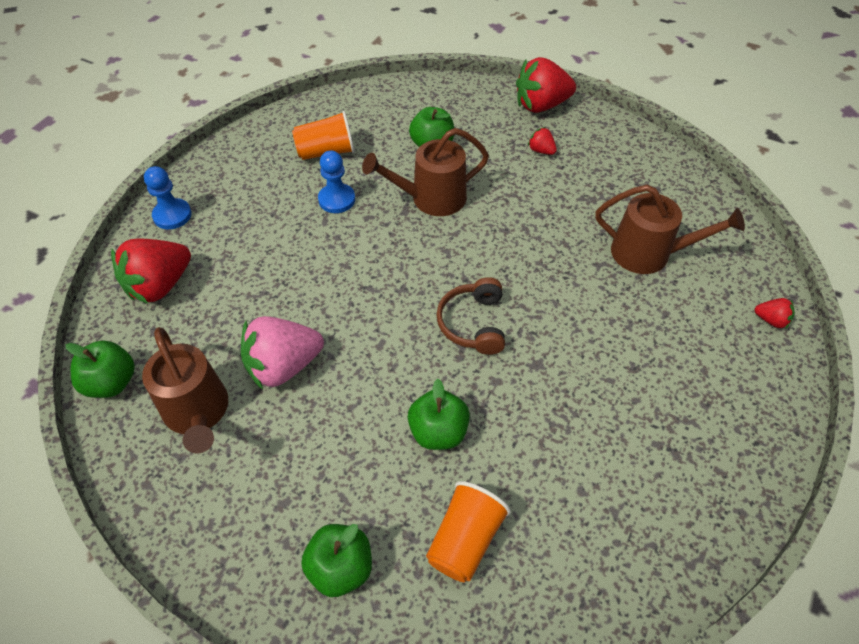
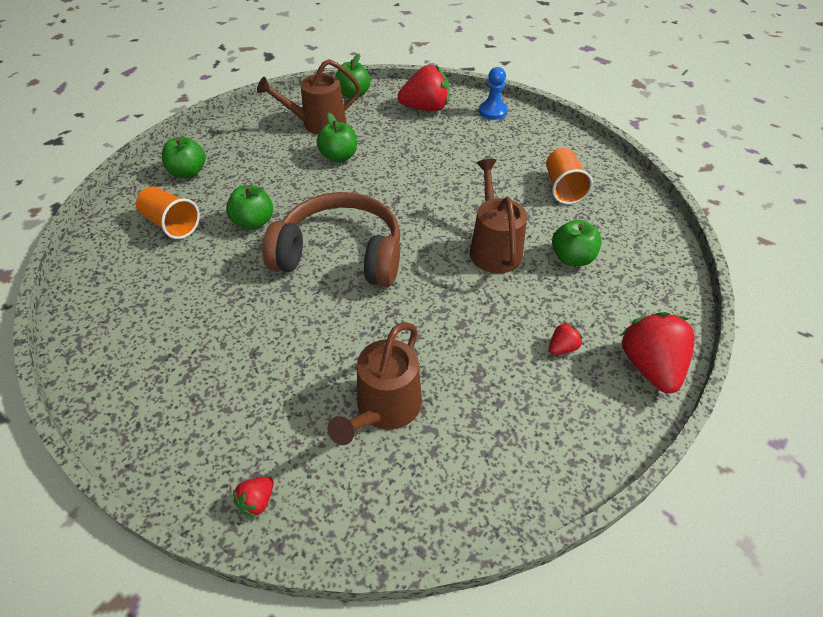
camera: 100 degrees right, 5 degrees down
(160, 285) = (425, 108): red strawberry -> red strawberry turned 120 degrees clockwise
(284, 366) = (339, 157): pink strawberry -> green apple
(337, 199) = (499, 190): blue pawn -> none
(473, 323) = (341, 254): brown headphones -> brown headphones, size x1.89

